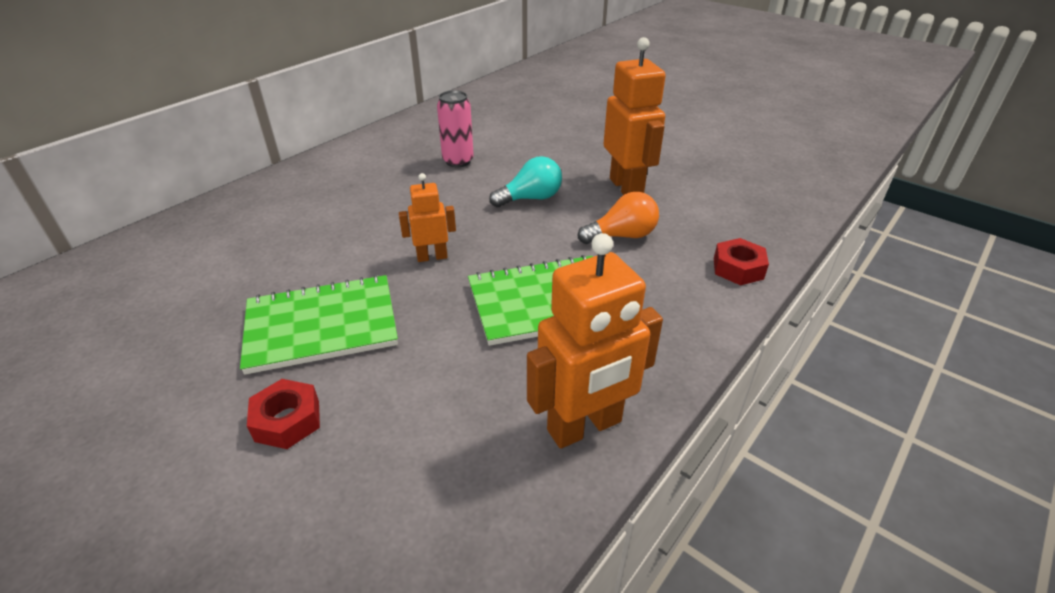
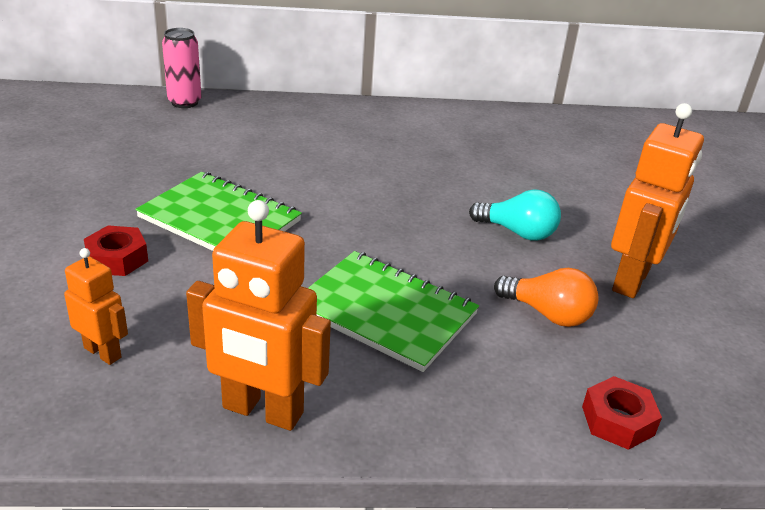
camera: 45 degrees right, 5 degrees down
(432, 257) = (361, 224): orange robot -> orange robot (103, 352)
(458, 161) = (506, 167): pink can -> pink can (184, 102)

